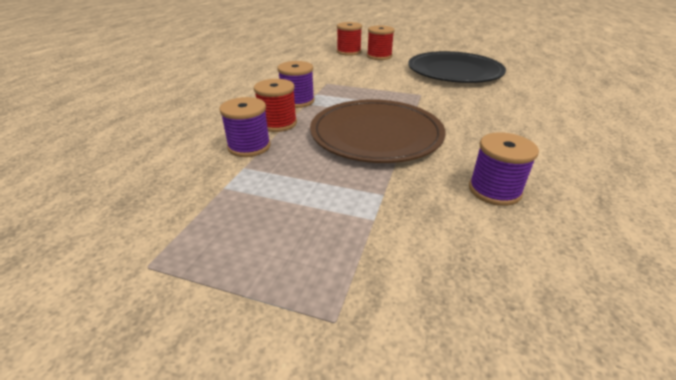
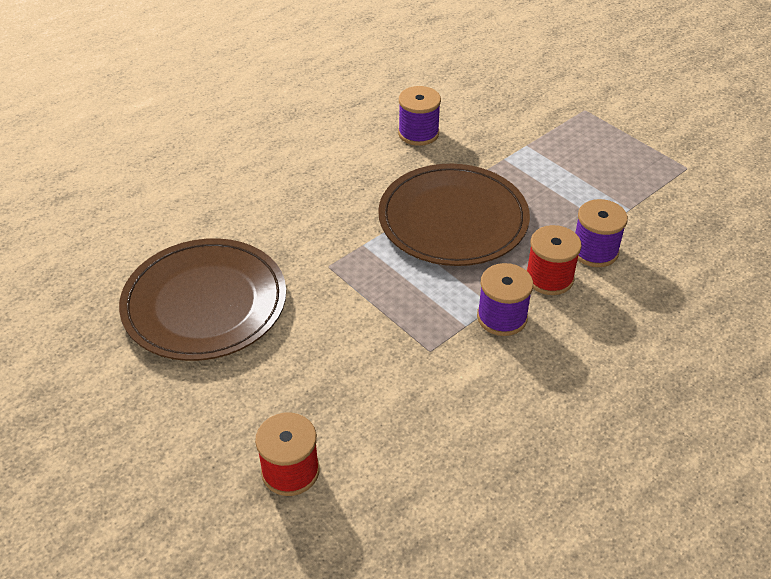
camera: 150 degrees left, 10 degrees up
(379, 56) = (254, 418): red spool -> none
(454, 71) = (205, 303): black plate -> brown plate

